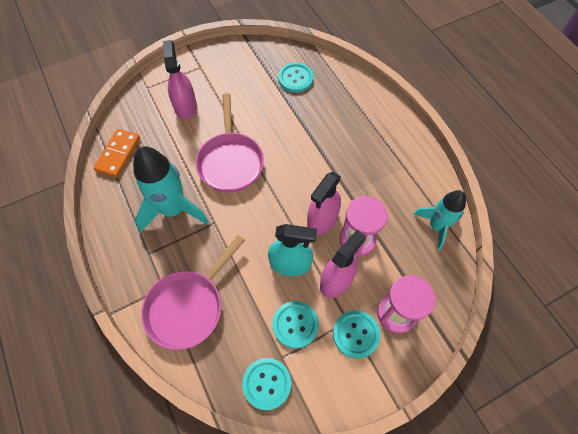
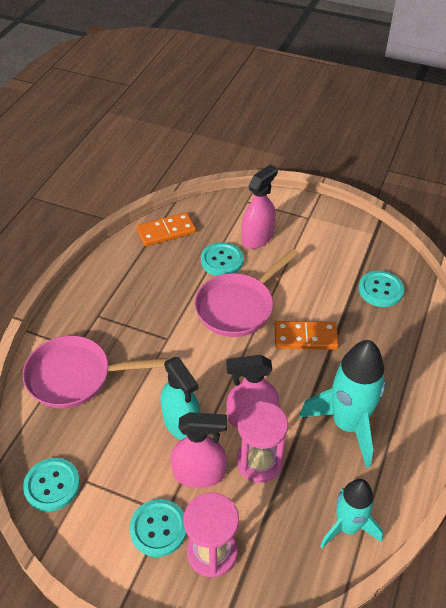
camera: 50 degrees right, 15 degrees down
(173, 209) = (152, 302): turquoise rocket -> turquoise rocket (347, 424)
(291, 144) = (305, 337): none -> orange domino
(295, 324) = (125, 469): turquoise button -> turquoise button (222, 260)

